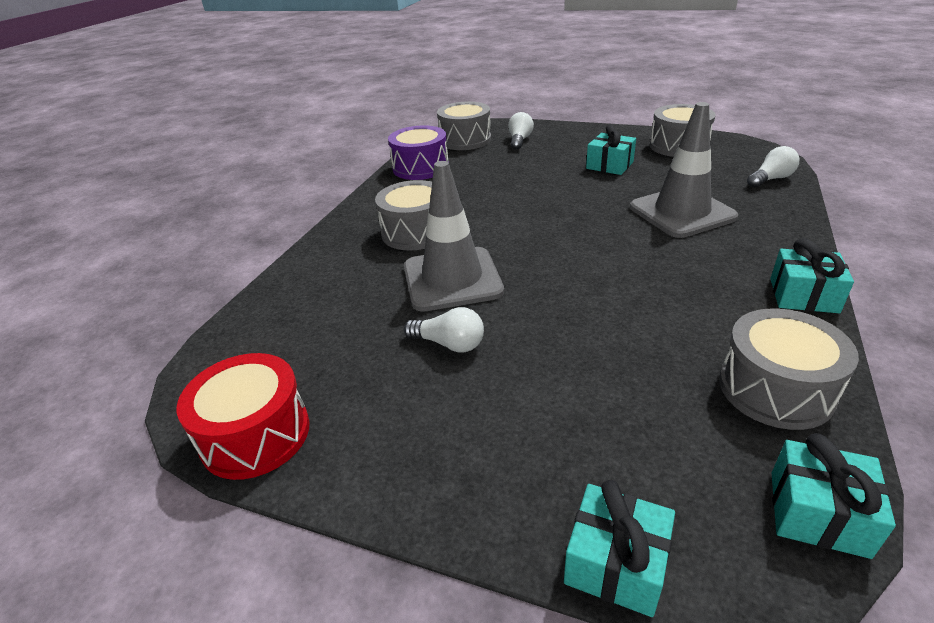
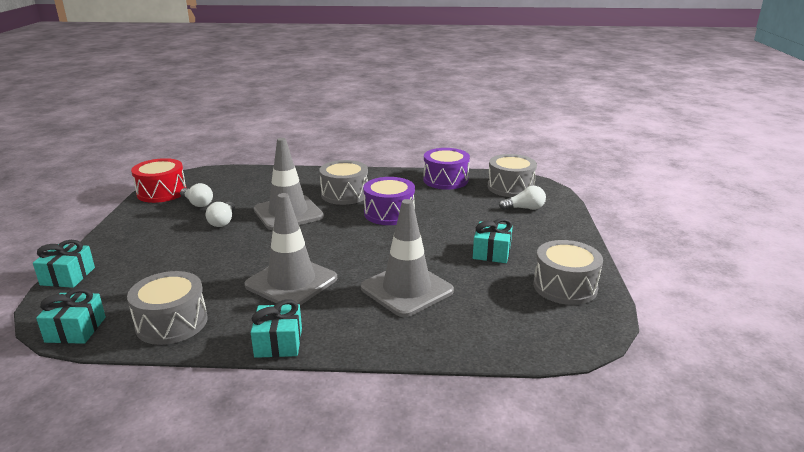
camera: 70 degrees right, 10 degrees down
(494, 207) = (389, 213): none -> purple drum
(660, 282) = (291, 282): none -> grey traffic cone
(770, 179) = (504, 341): white light bulb -> white light bulb (197, 203)

